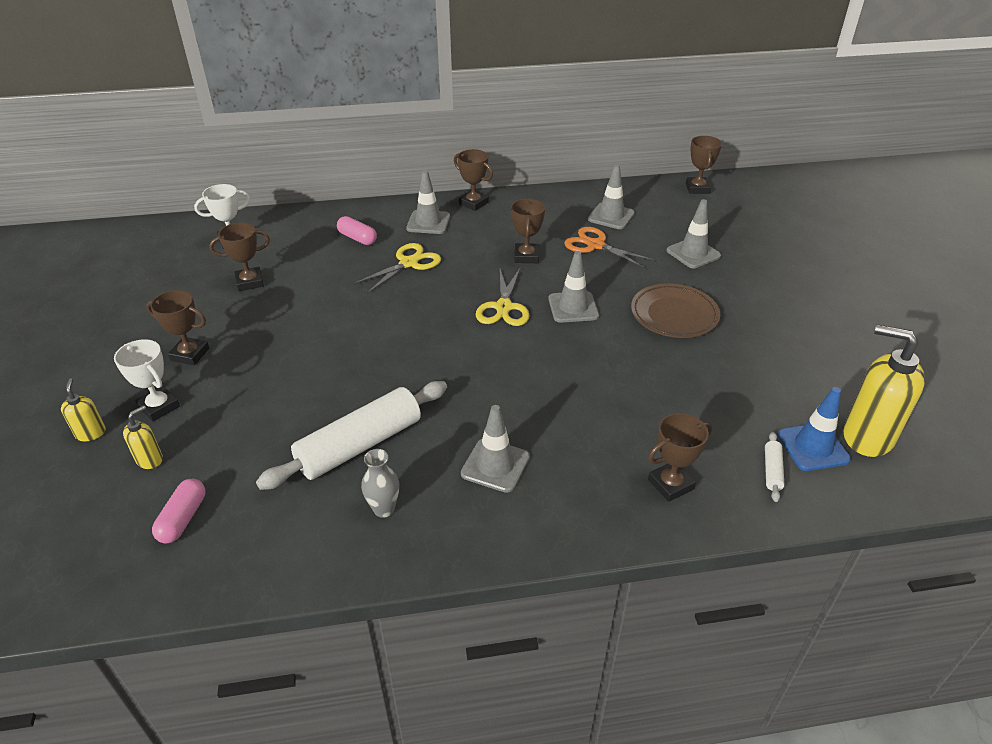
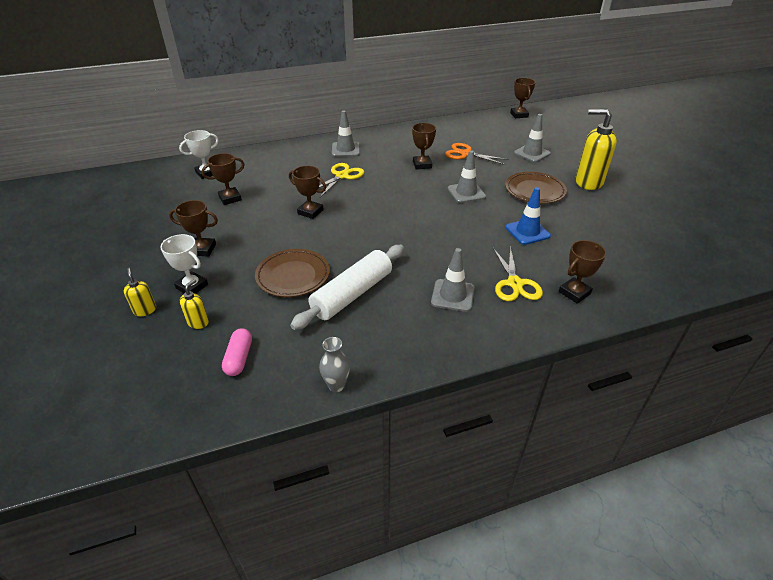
camera: 10 degrees left, 0 degrees up
(292, 408) = (293, 276): none -> brown plate
(357, 238) = (299, 164): pink capsule -> none
(384, 509) = (385, 333): grey vase -> grey vase (336, 385)
(473, 203) = (372, 135): brown trophy -> brown trophy (310, 212)
(504, 307) = (419, 197): yellow scissors -> yellow scissors (515, 283)
(611, 216) = (469, 136): grey traffic cone -> none
(772, 471) = (635, 277): white rolling pin -> none
(813, 447) = (655, 260): blue traffic cone -> blue traffic cone (527, 232)
(866, 437) = (685, 250): yellow soap dispenser -> yellow soap dispenser (588, 182)

